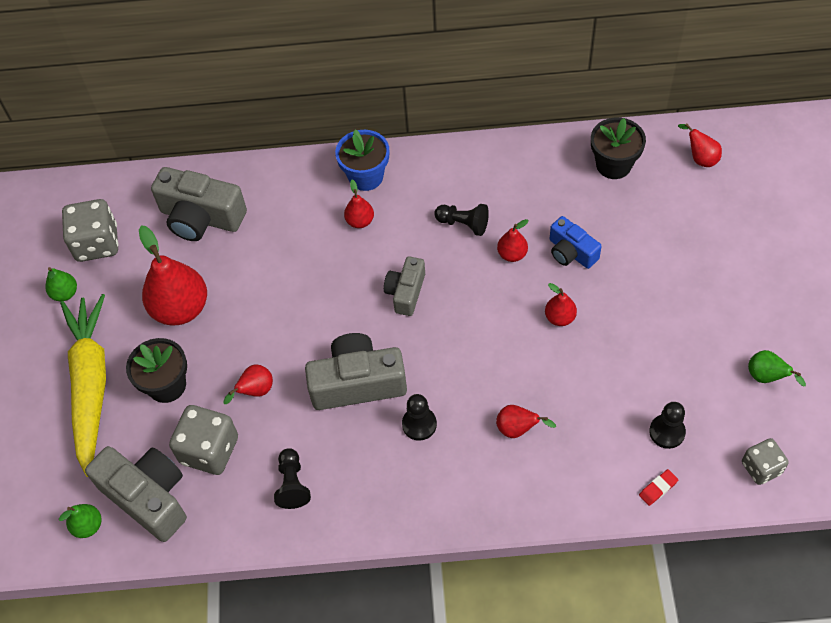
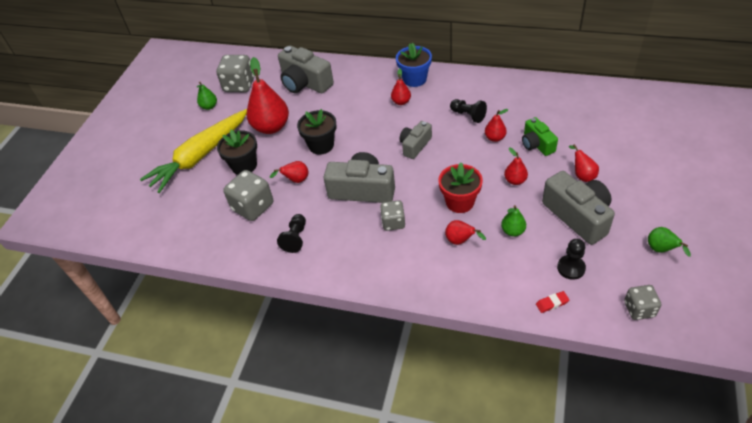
camera: 20 degrees right, 10 degrees down
(88, 526) = (161, 231): green pear -> green pear (512, 231)
(91, 385) = (200, 156): yellow carrot -> yellow carrot turned 150 degrees counterclockwise
(148, 497) = (204, 224): grey camera -> grey camera (578, 216)
(419, 424) = (393, 222): black pawn -> grey dice
(497, 369) = (460, 202): none -> red flower pot
(571, 252) = (537, 144): blue camera -> green camera
(613, 165) = (584, 100): black flower pot -> black flower pot (321, 145)
(700, 158) = (649, 107): red pear -> red pear (582, 175)

